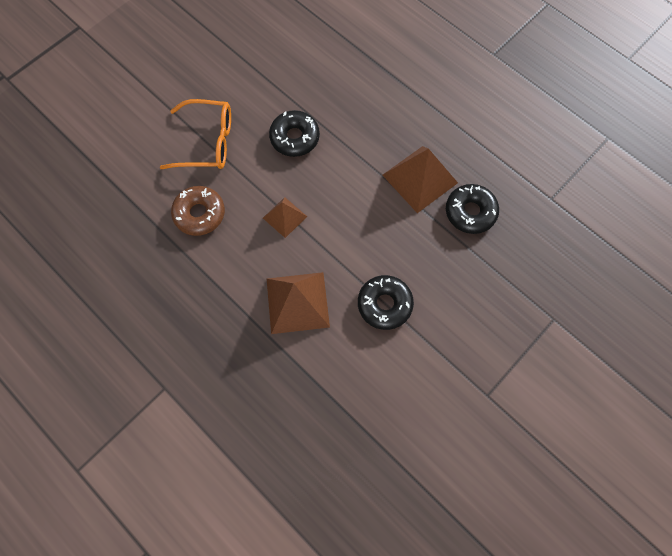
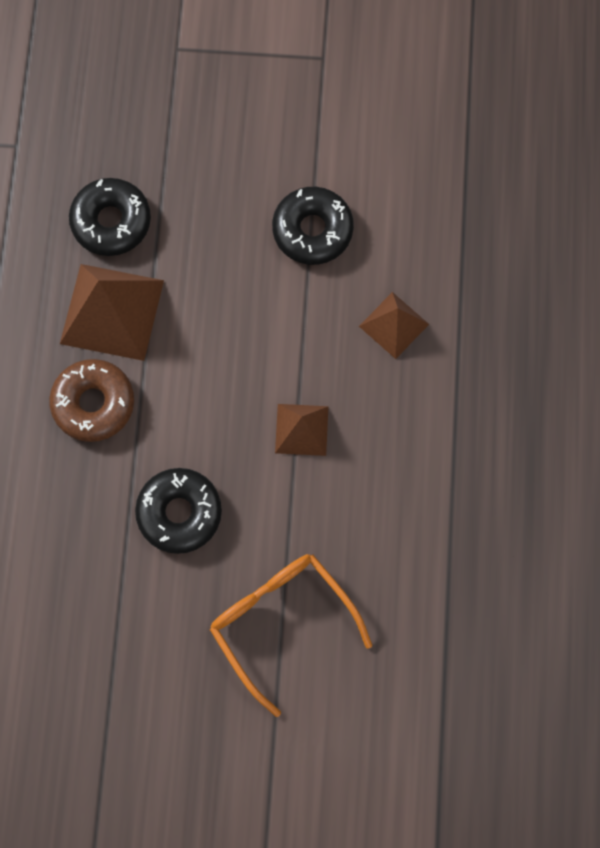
camera: 130 degrees left, 5 degrees up
(199, 214) = (387, 536): brown donut -> brown donut (94, 403)
(297, 302) = (394, 325): brown pyramid -> brown pyramid, size x0.58

